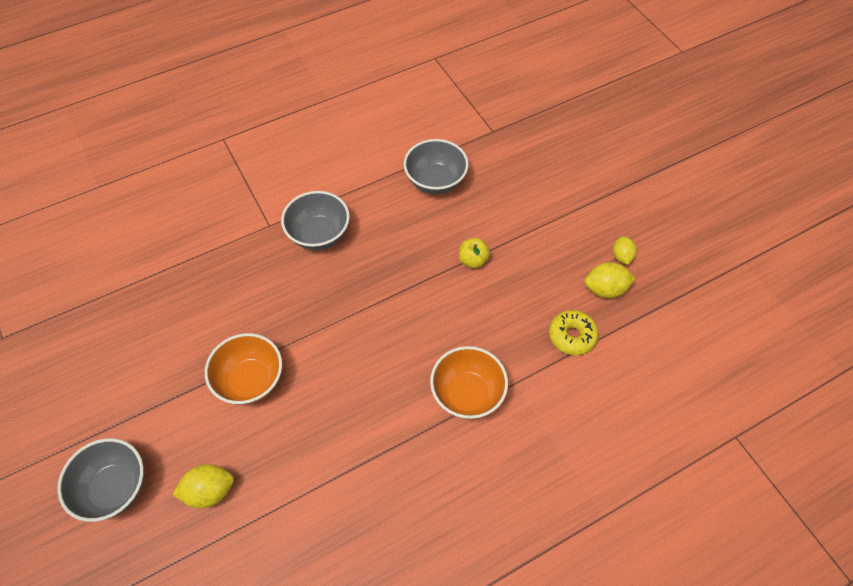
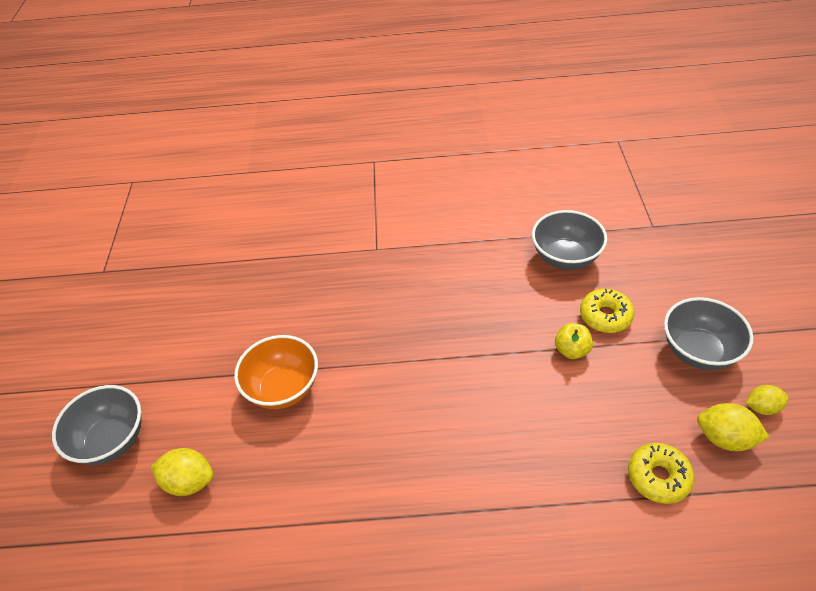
camera: 30 degrees right, 10 degrees down
(319, 235) = (419, 272): grey bowl -> grey bowl (698, 351)
(467, 394) = (500, 493): orange bowl -> none
(487, 222) = (605, 316): none -> yellow donut
(621, 256) = (762, 407): yellow lemon -> yellow lemon turned 60 degrees clockwise

